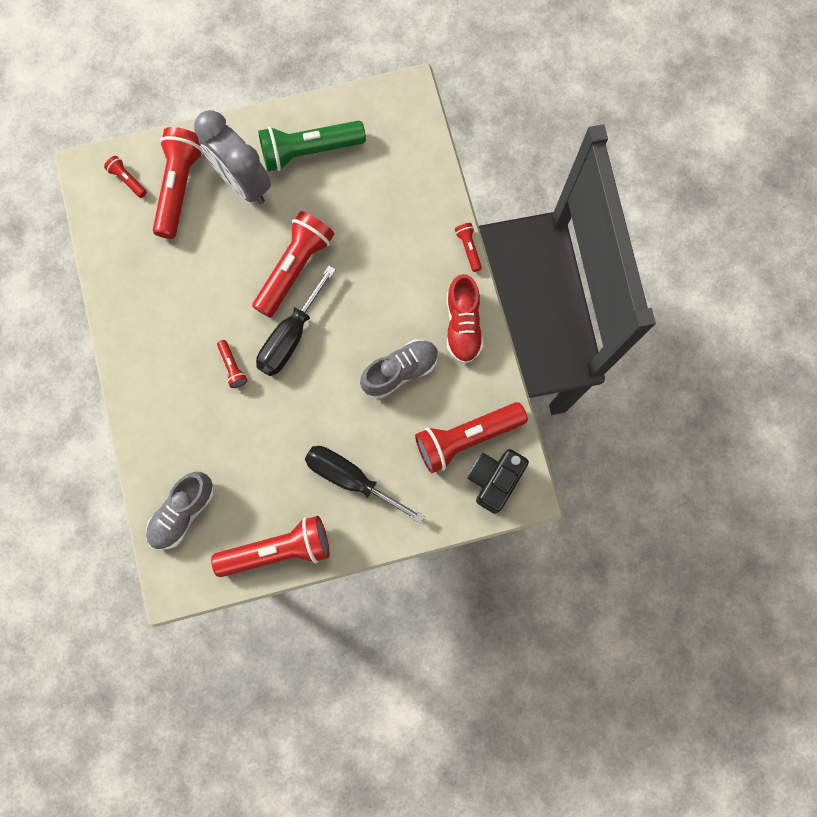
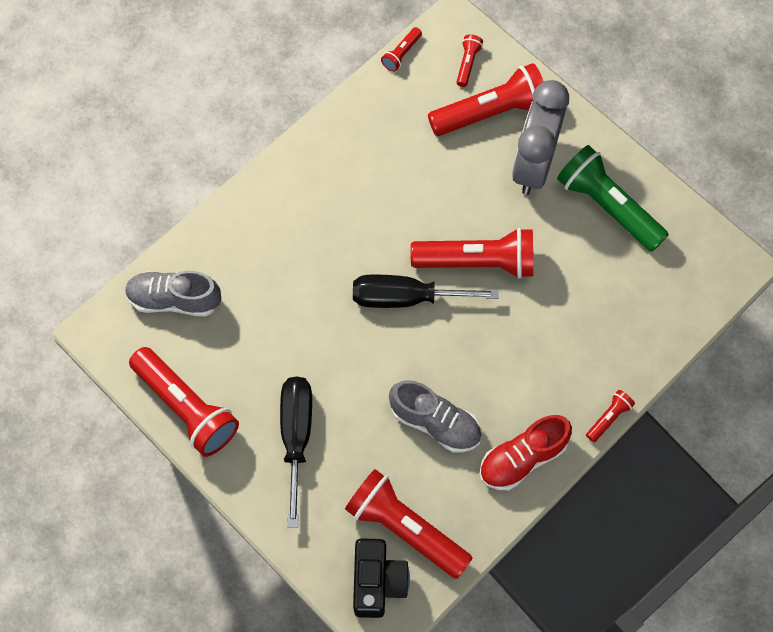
camera: 60 degrees right, 10 degrees down
(232, 367) = (342, 262): red flashlight -> red flashlight (401, 54)
(494, 480) = (377, 582): black camera -> black camera turned 90 degrees clockwise

